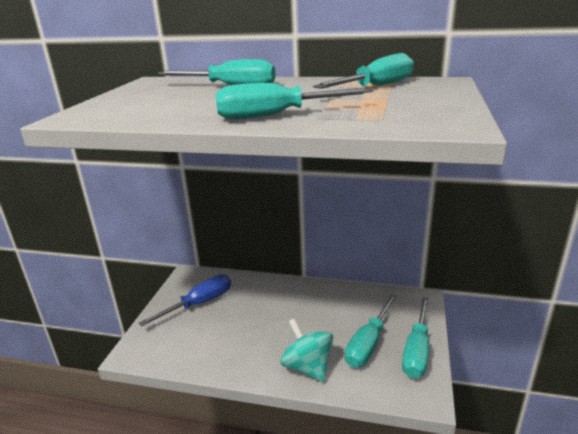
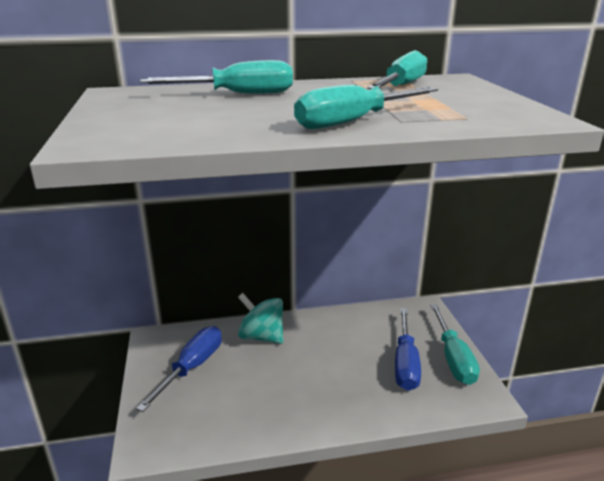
camera: 25 degrees left, 0 degrees up
(307, 367) = (361, 403): turquoise spinning top -> turquoise spinning top (261, 336)
(368, 344) = (405, 363): turquoise screwdriver -> blue screwdriver

